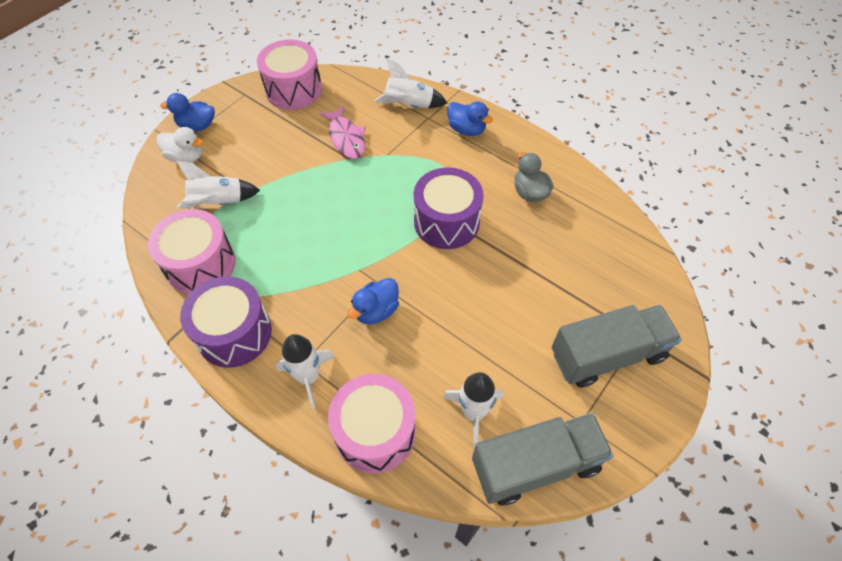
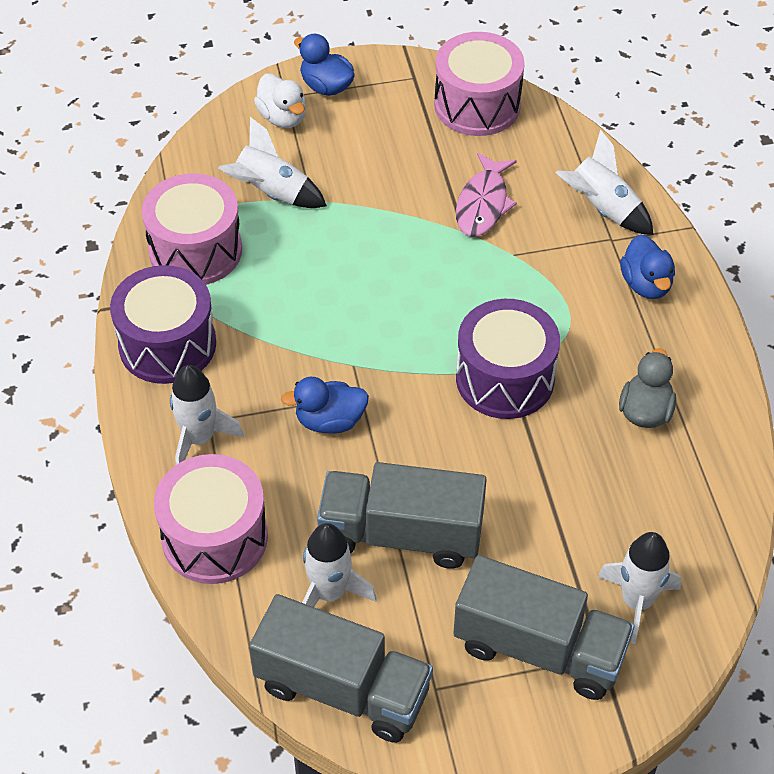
camera: 40 degrees right, 5 degrees down
(477, 347) = (401, 534): none -> grey truck
(624, 293) = (636, 602): none -> white rocket

